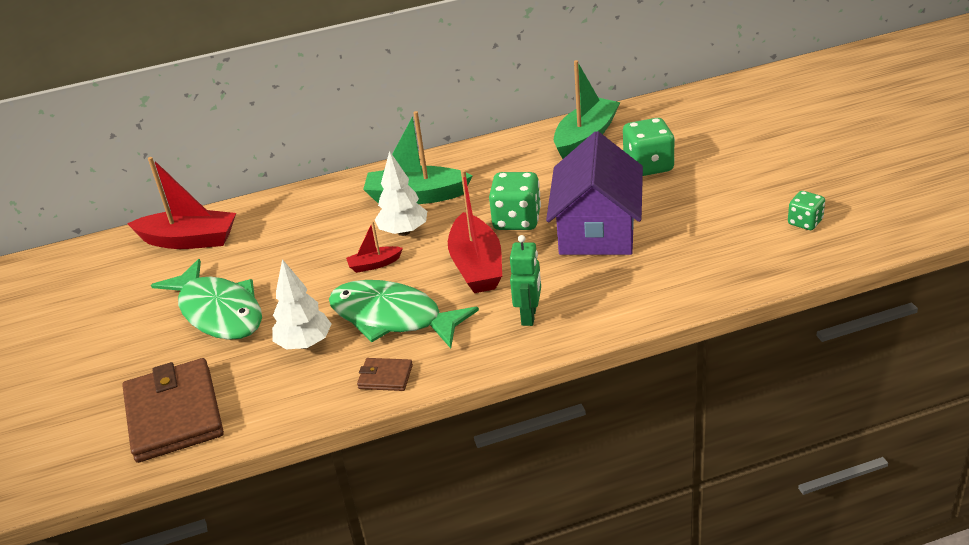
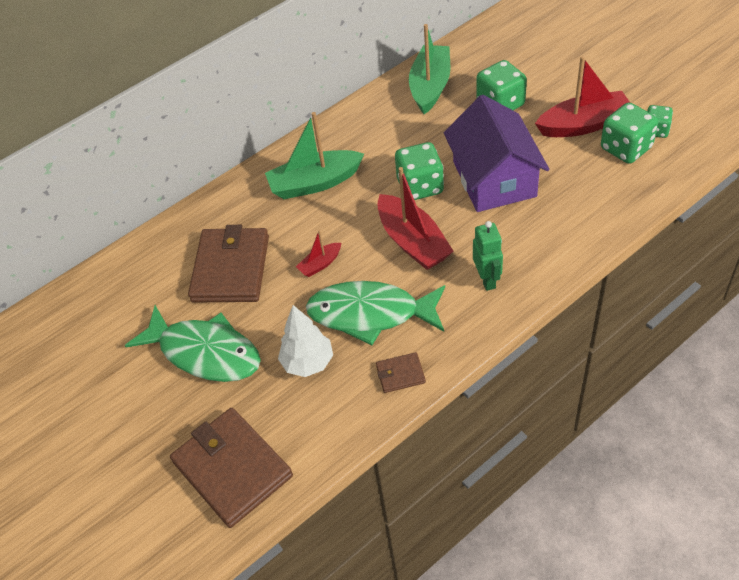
camera: 20 degrees left, 15 degrees up
(189, 240) = (125, 284): red boat -> red boat (584, 125)
(290, 249) = (231, 269): none -> brown wallet
(403, 232) = (326, 223): white tree -> none
(759, 232) = (626, 148): none -> green dice

